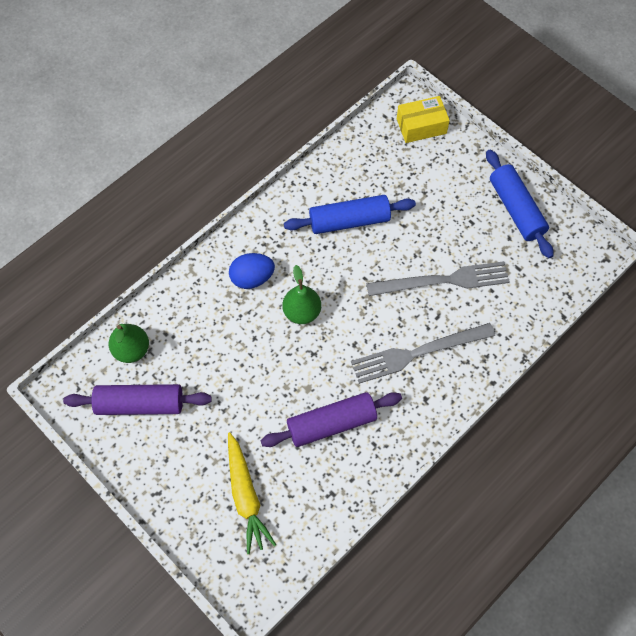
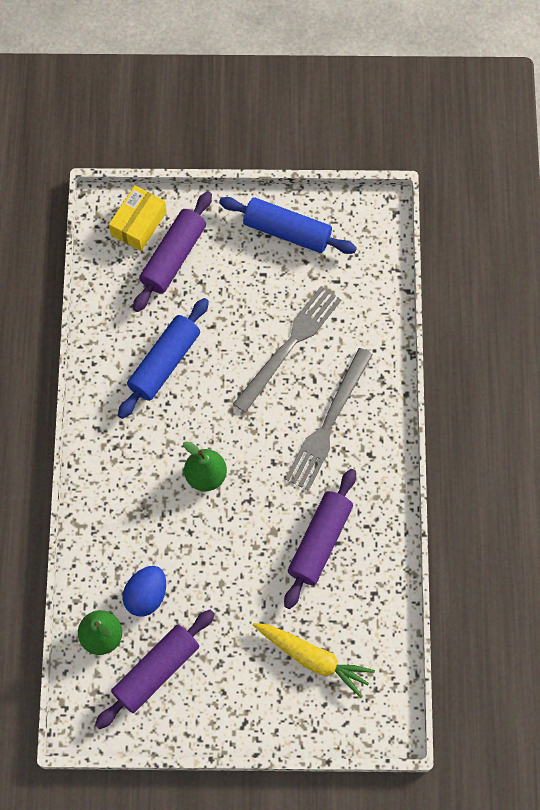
camera: 45 degrees left, 5 degrees up
(252, 278) = (136, 485): blue egg -> blue egg (146, 595)
(423, 163) = (173, 257): none -> purple rolling pin

